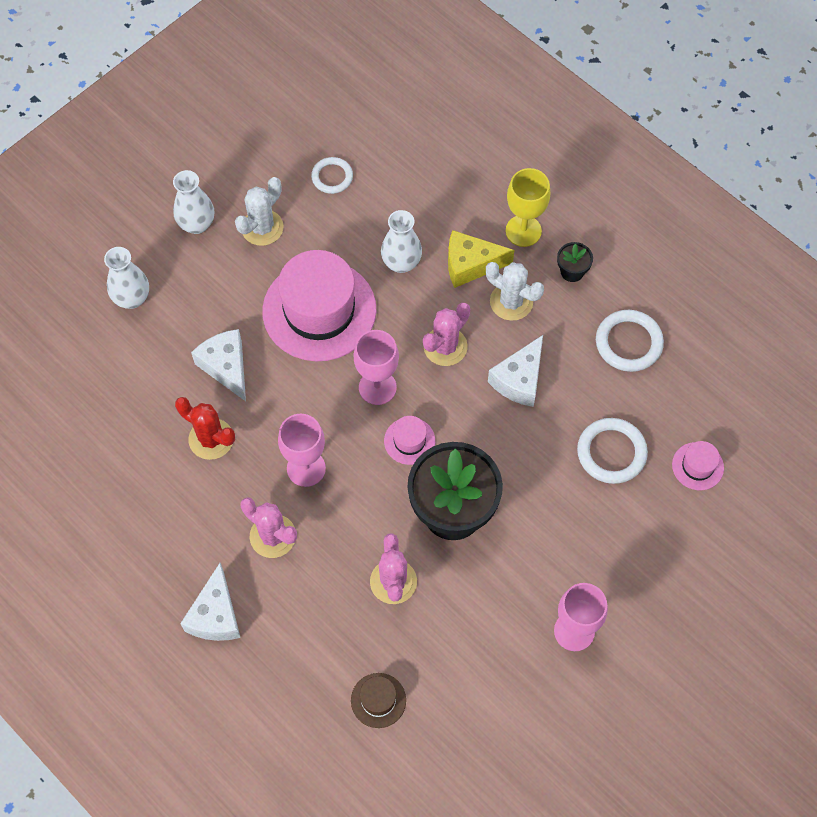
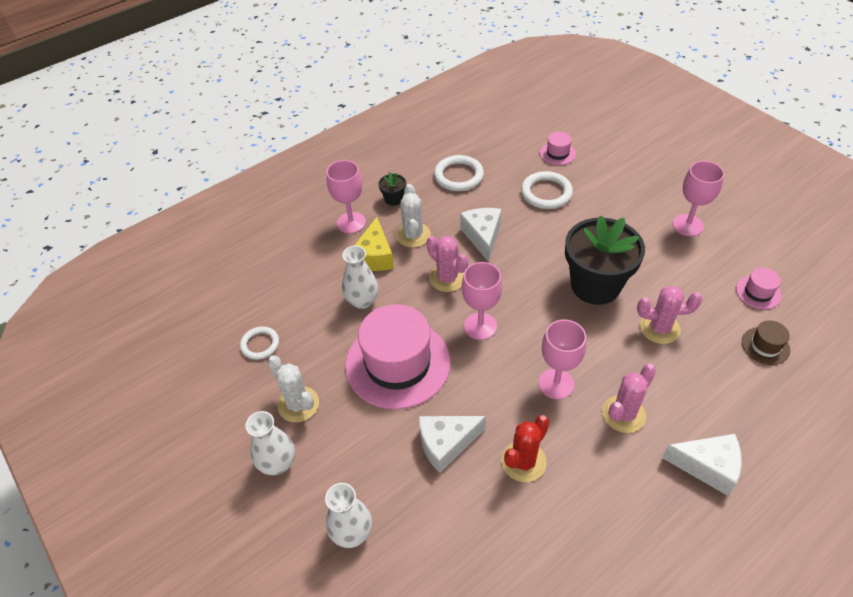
camera: 80 degrees left, 15 degrees down
(409, 441) = (532, 308): pink hat -> pink hat (758, 292)
(511, 302) = (413, 235): white cactus -> white cactus turned 45 degrees counterclockwise
(519, 380) = (482, 236): white cheese -> white cheese turned 135 degrees counterclockwise
(523, 231) = (351, 223): yellow goblet -> pink goblet

